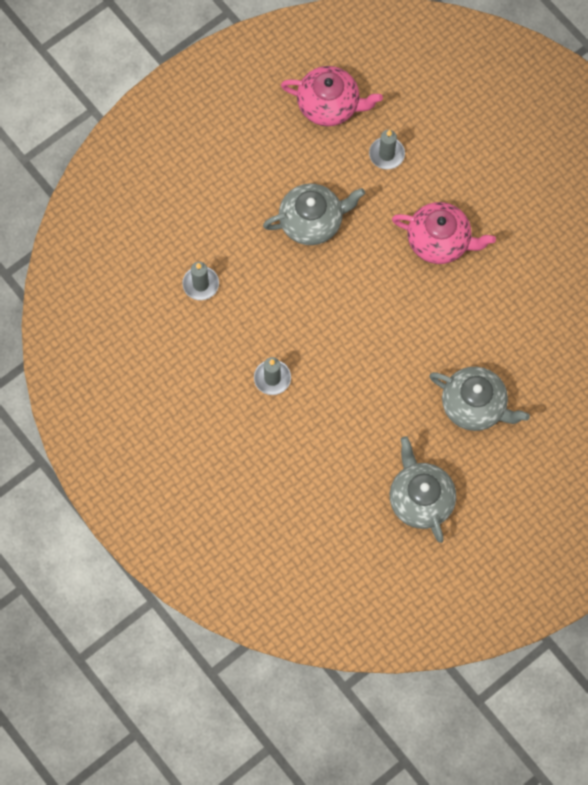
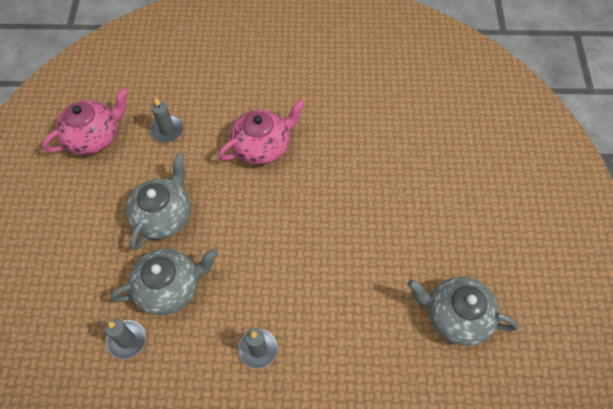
camera: 50 degrees left, 10 degrees down
(475, 405) = (408, 219): grey teapot -> grey teapot (169, 288)

